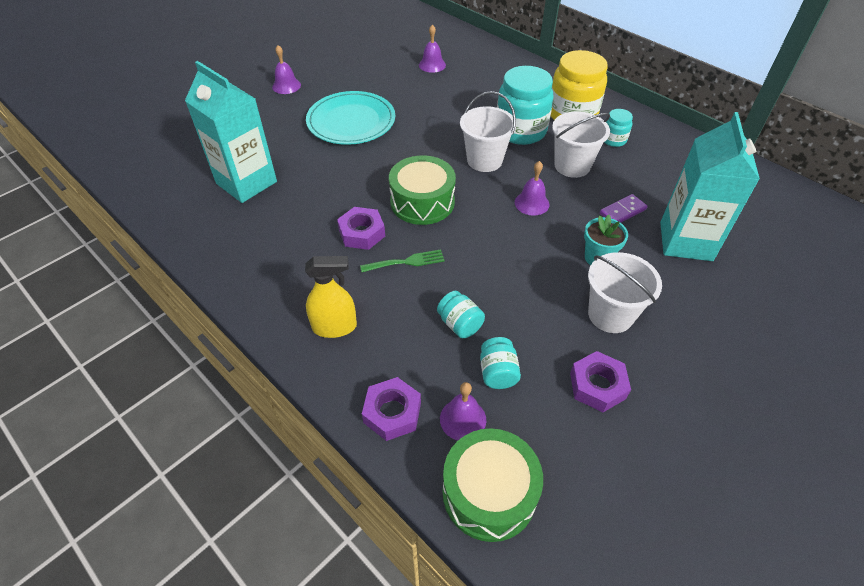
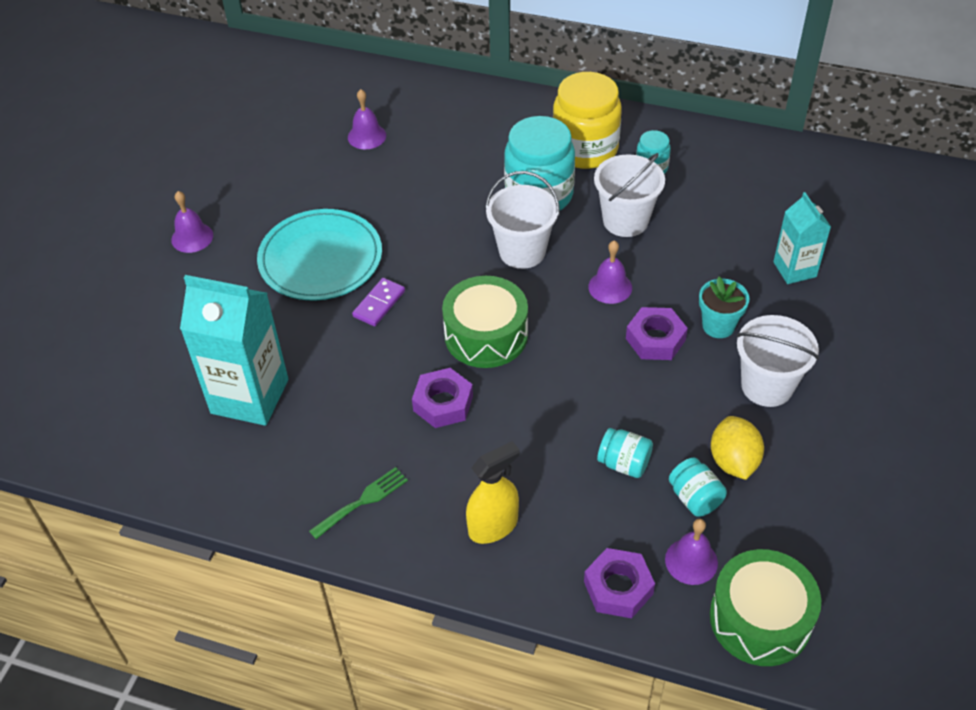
camera: 25 degrees left, 0 degrees up
(406, 262) = (519, 417): green fork -> green fork (363, 501)
(547, 359) = (733, 461): none -> yellow lemon
(597, 385) = (796, 467): purple nut -> purple nut (655, 339)
(622, 211) = (712, 259): purple domino -> purple domino (379, 304)
(685, 241) = (794, 269): turquoise carton -> turquoise carton, size x0.58

